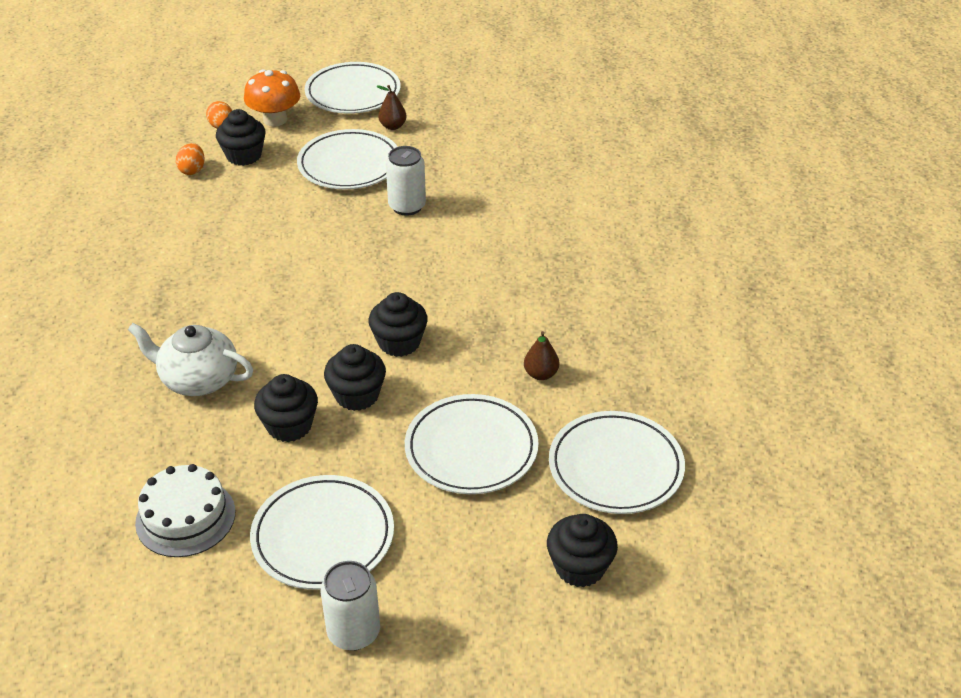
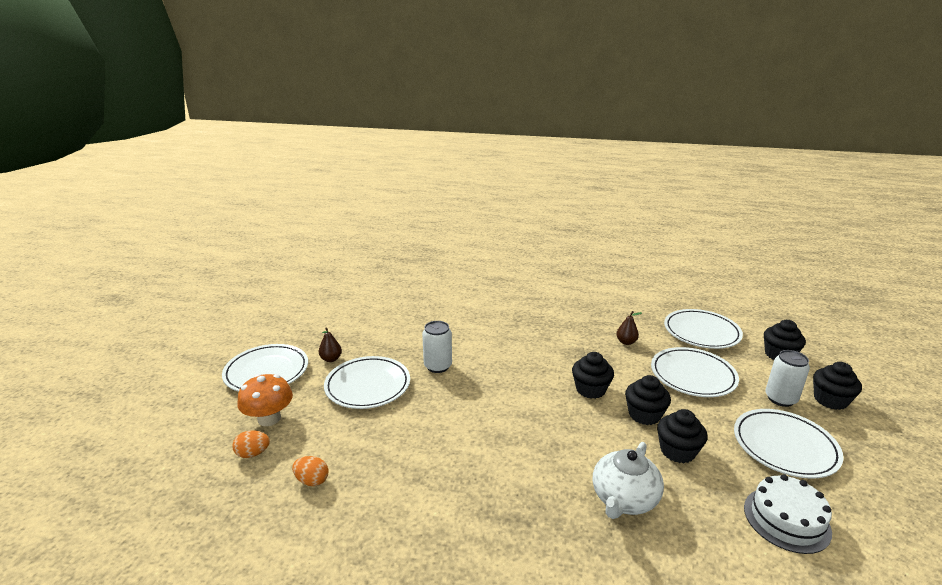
camera: 75 degrees left, 15 degrees down
(244, 155) = (312, 443): black cupcake -> black cupcake (830, 400)
(353, 632) = (862, 442): white can -> white can (780, 398)

